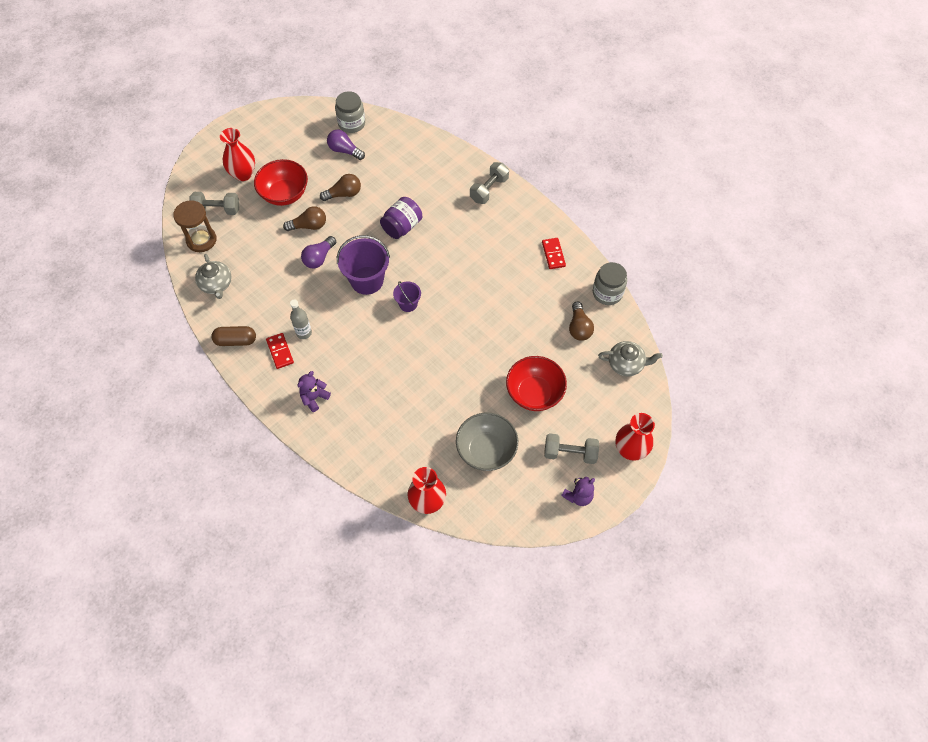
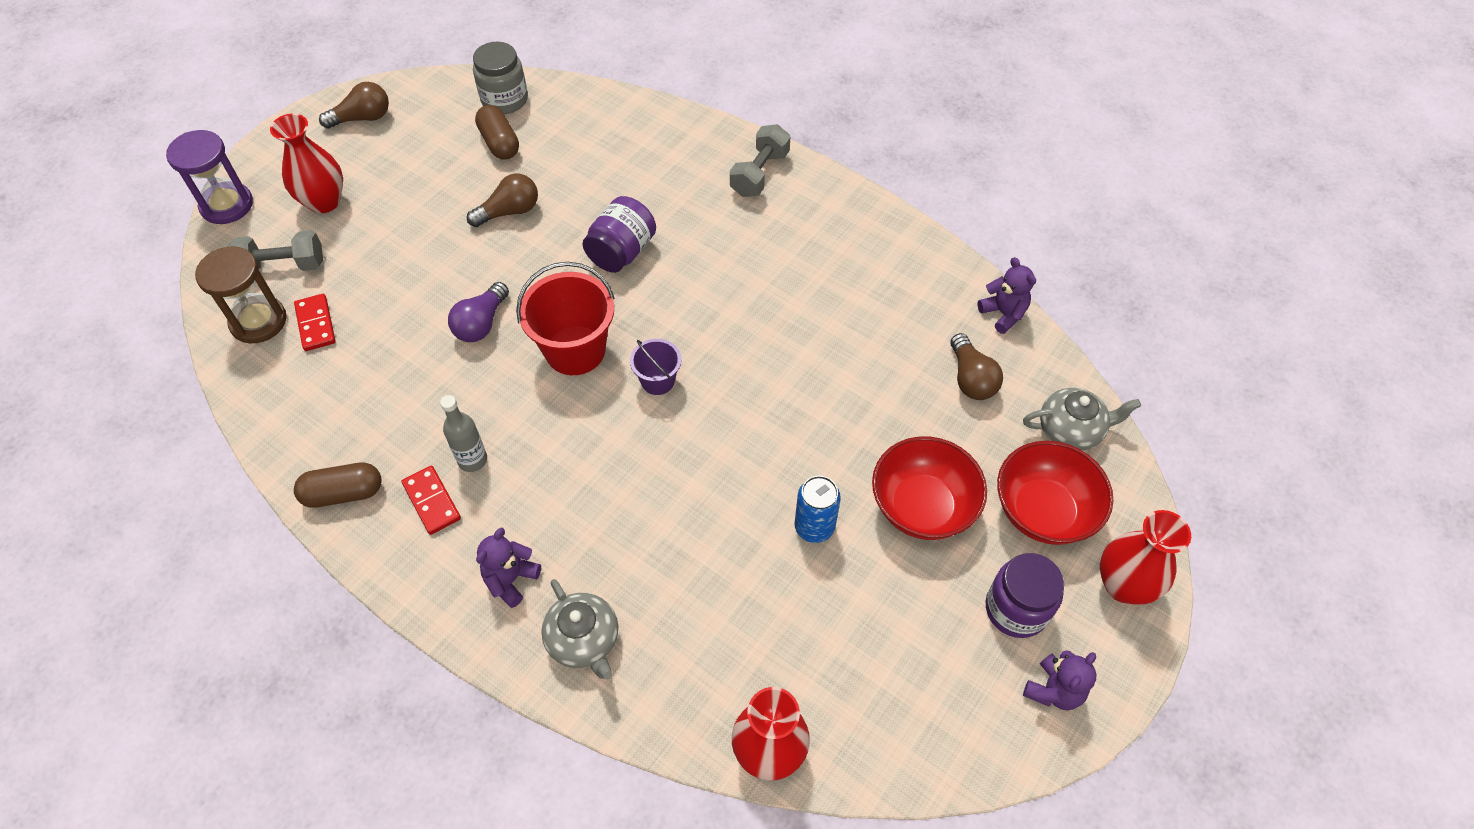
camera: 10 degrees left, 5 degrees down
(190, 169) = (227, 205): none -> purple hourglass
(216, 284) = (295, 395): grey teapot -> grey teapot (584, 640)
(284, 194) = (403, 225): red bowl -> red bowl (1043, 511)
(309, 226) = (454, 272): brown light bulb -> brown light bulb (362, 118)
(344, 150) = (499, 143): purple light bulb -> brown capsule
(367, 280) = (575, 350): purple bucket -> red bucket
(475, 395) = (814, 527): none -> blue can
(486, 450) = (859, 629): grey bowl -> none
(553, 254) = (894, 263): red domino -> red domino (316, 324)
(570, 453) = (1016, 609): grey dumbbell -> purple jar
(607, 293) = (1003, 314): grey jar -> purple teddy bear

